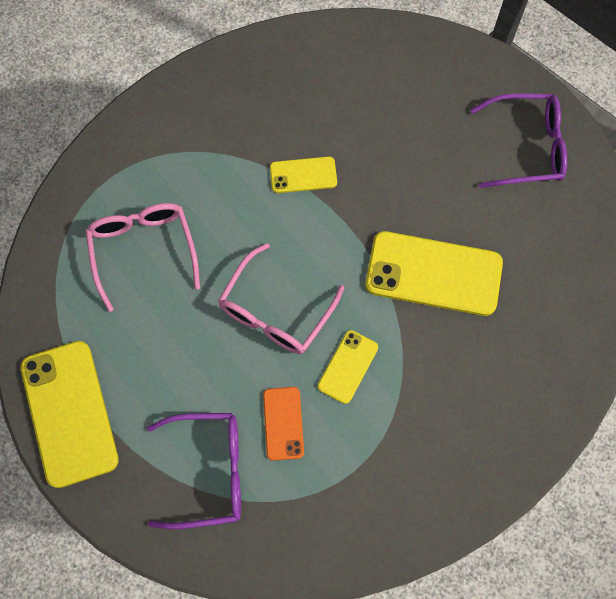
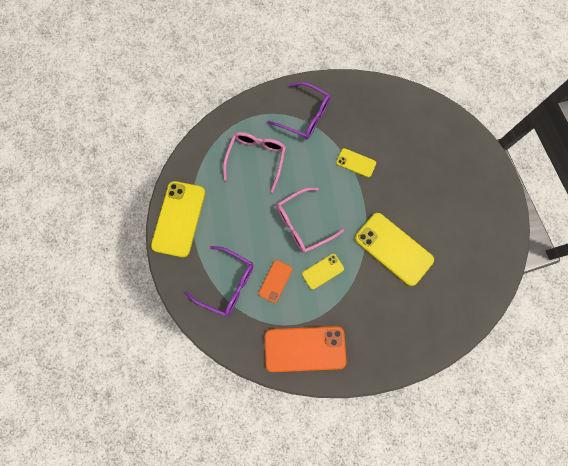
camera: 30 degrees right, 5 degrees up
(388, 500) = (305, 348): none -> orange phone
(525, 147) = (481, 209): purple glasses -> purple glasses (304, 116)

